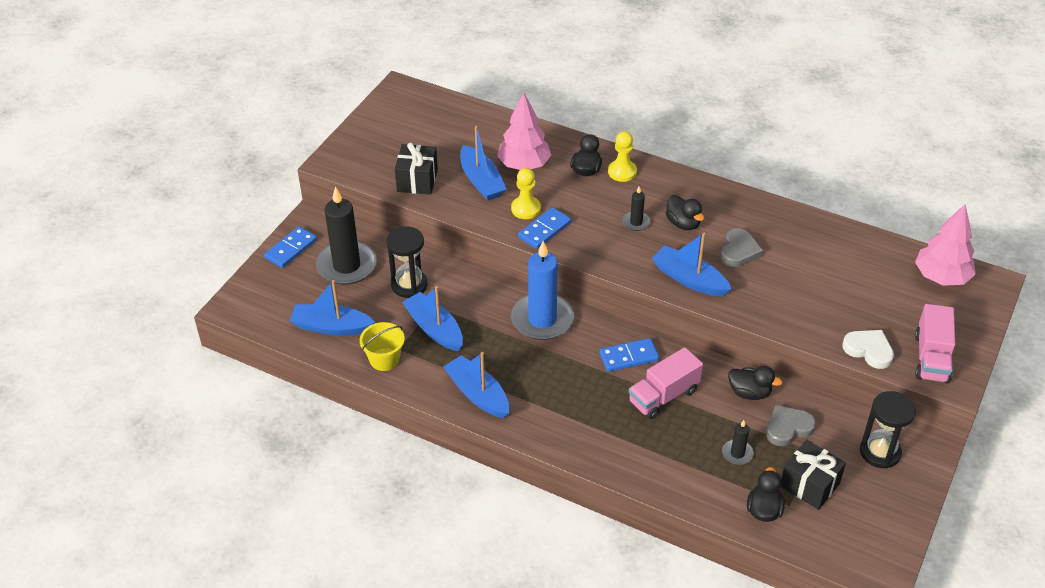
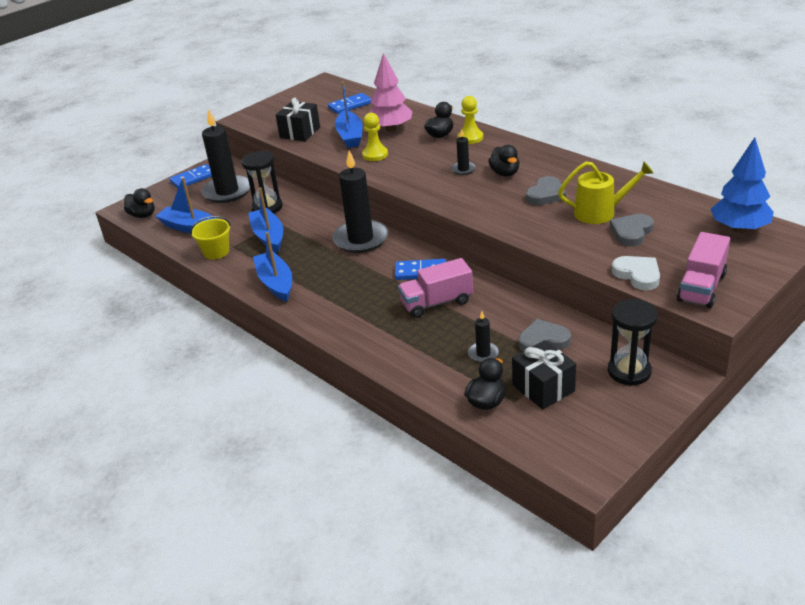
camera: 20 degrees right, 10 degrees down
(542, 319) = (360, 239): blue candle -> black candle
(544, 230) = (382, 168): blue domino -> blue domino (350, 105)
(689, 279) = (489, 209): blue boat -> none
(749, 393) = (519, 309): black duck -> black duck (142, 215)
(804, 270) = (601, 212): none -> yellow watering can
(843, 294) = (631, 232): none -> grey heart
(941, 277) = (739, 229): pink tree -> blue tree

